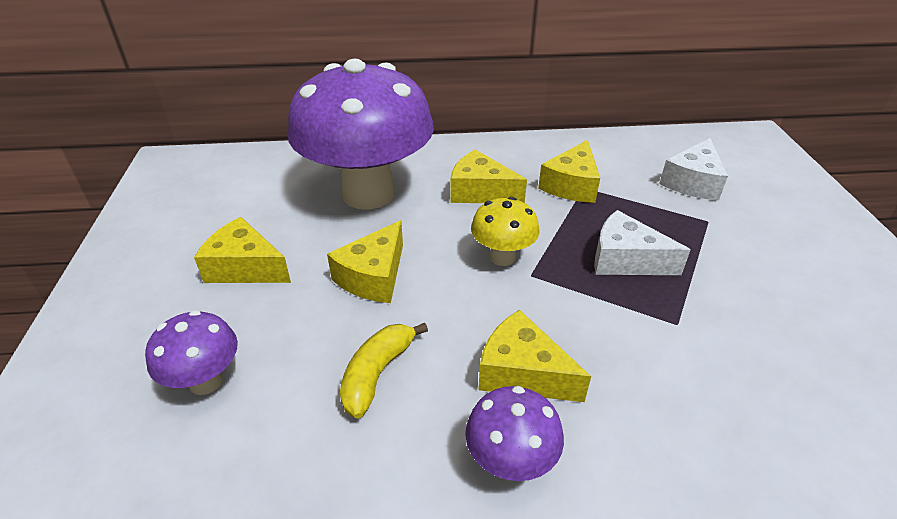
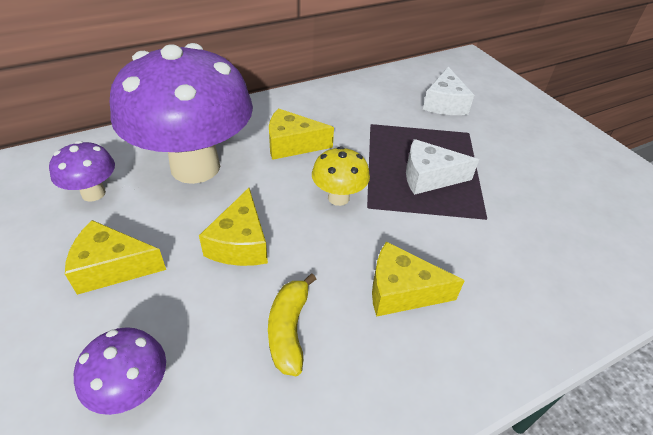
camera: 25 degrees left, 5 degrees up
(510, 462) = (429, 367): purple mushroom -> purple mushroom (93, 193)
(571, 185) = (360, 123): yellow cheese -> none

